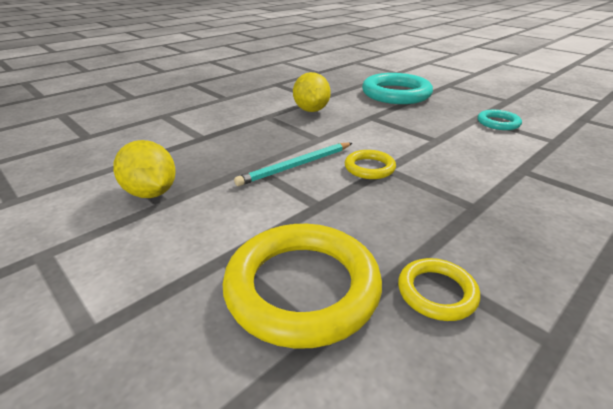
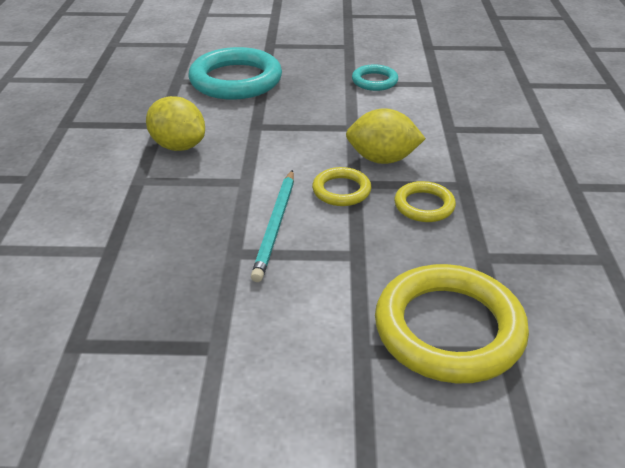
camera: 45 degrees left, 5 degrees up
(151, 193) = (182, 347): yellow lemon -> yellow lemon (382, 159)
(436, 292) = (523, 270): yellow ring -> yellow ring (424, 205)

